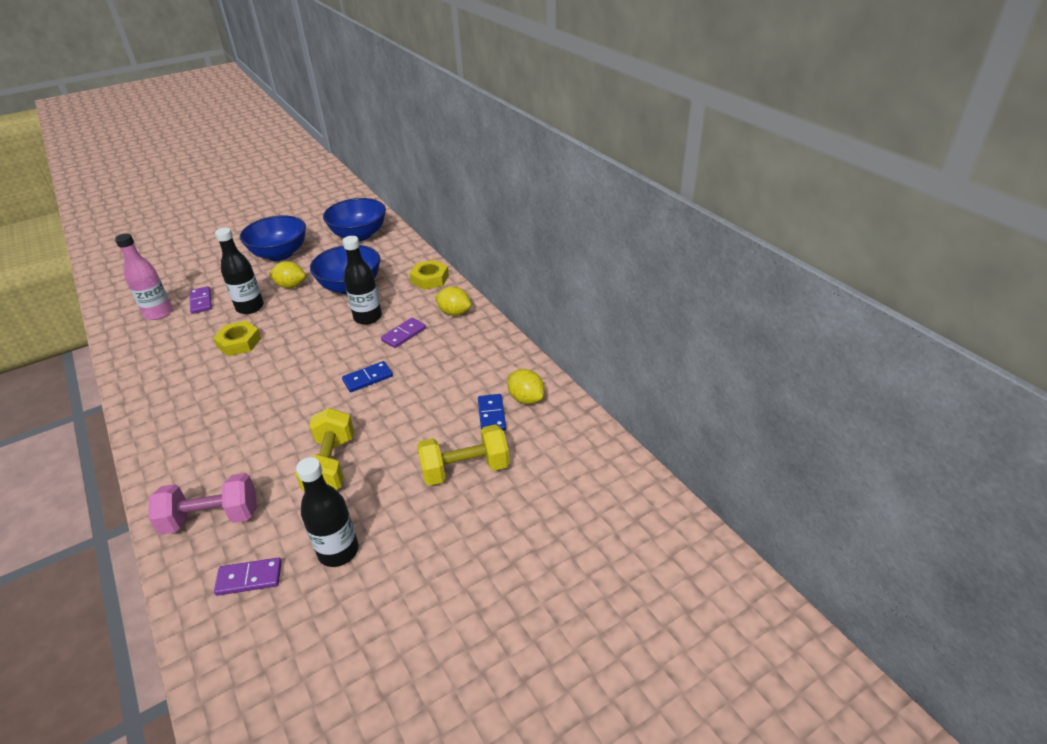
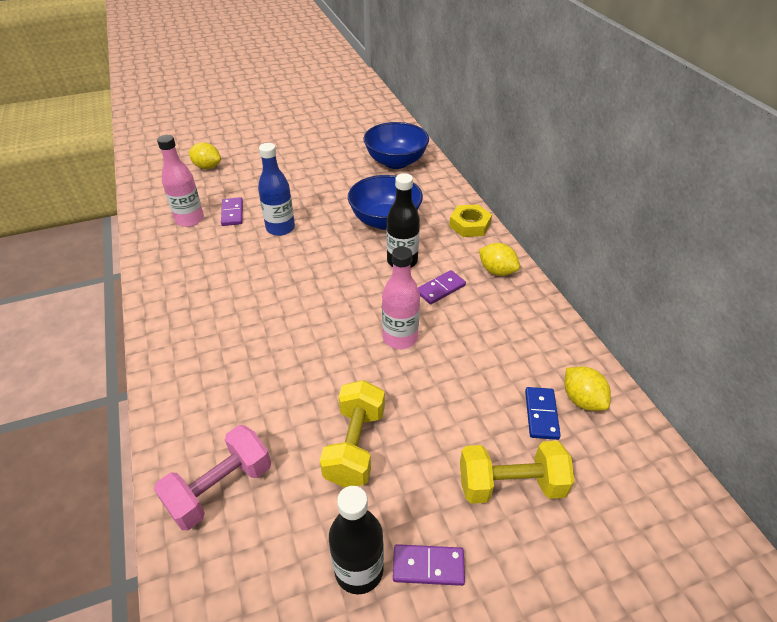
camera: 10 degrees right, 5 degrees up
(212, 518) = (220, 488): pink dumbbell -> pink dumbbell turned 45 degrees counterclockwise
(239, 342) = (266, 268): yellow nut -> none
(249, 578) = (255, 584): purple domino -> purple domino (428, 566)
(250, 307) = (280, 228): black bottle -> blue bottle
(280, 254) = (314, 171): blue bowl -> none
(291, 286) = (323, 210): yellow lemon -> yellow lemon (207, 167)
(368, 378) = (400, 338): blue domino -> pink bottle

